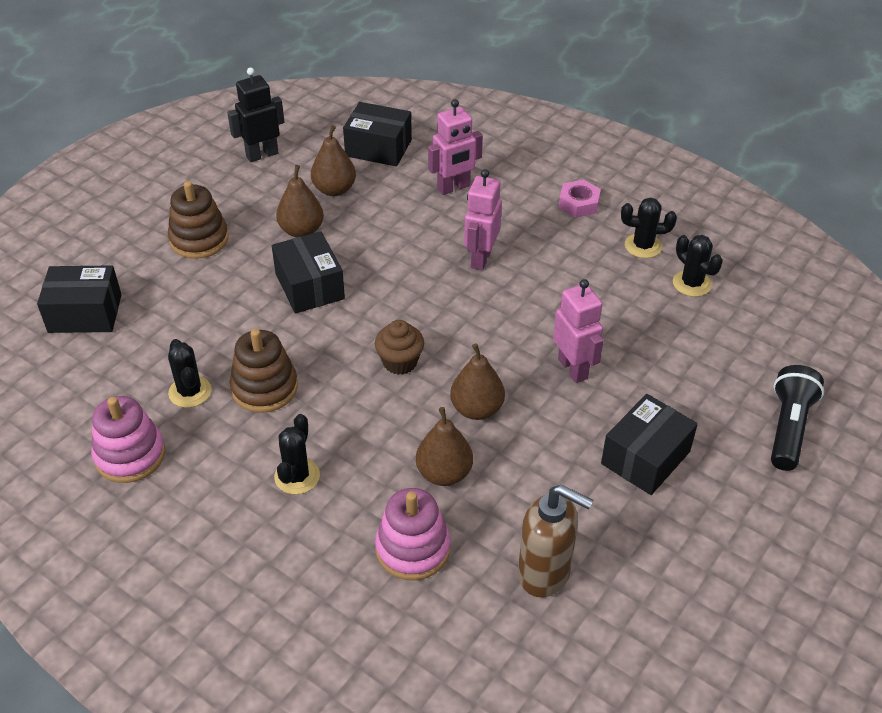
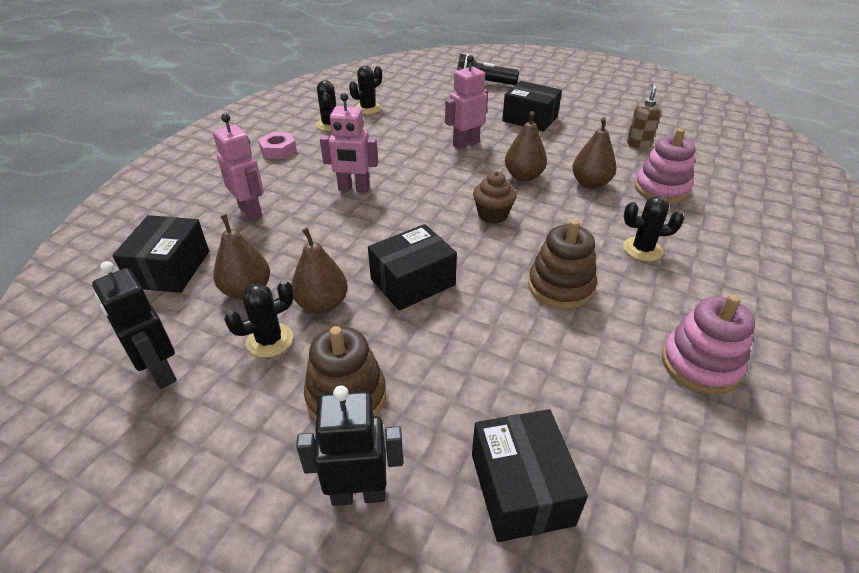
camera: 100 degrees left, 5 degrees down
(122, 241) = (358, 493): none -> black robot
(190, 392) = (594, 339): black cactus -> black cactus (269, 340)
(545, 573) = (638, 144): brown soap dispenser -> brown soap dispenser, size x0.64

